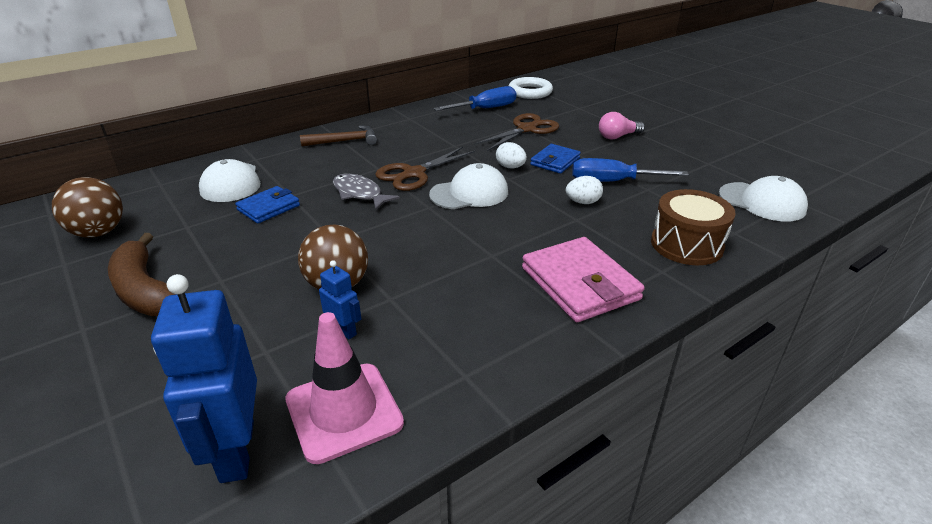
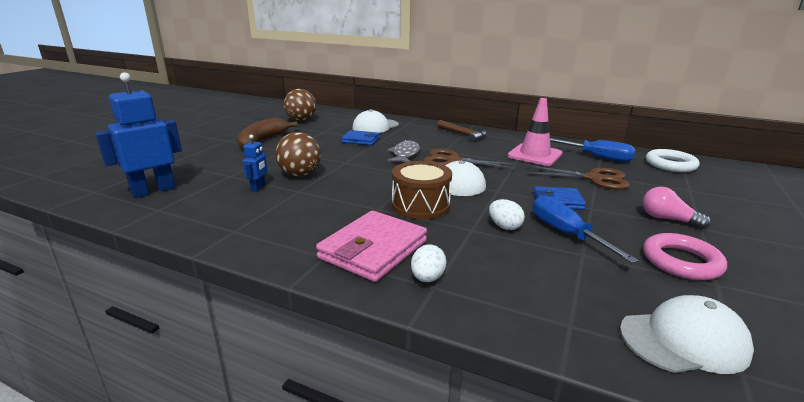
camera: 60 degrees right, 10 degrees down
(344, 411) = (188, 206): pink traffic cone -> pink traffic cone (534, 155)
(510, 167) = (516, 187): white egg -> white egg (427, 278)
(677, 160) = (681, 261): none -> pink ring
(686, 244) = (500, 294): brown drum -> brown drum (420, 205)
(762, 202) = (684, 340): white cap -> white cap turned 105 degrees counterclockwise

